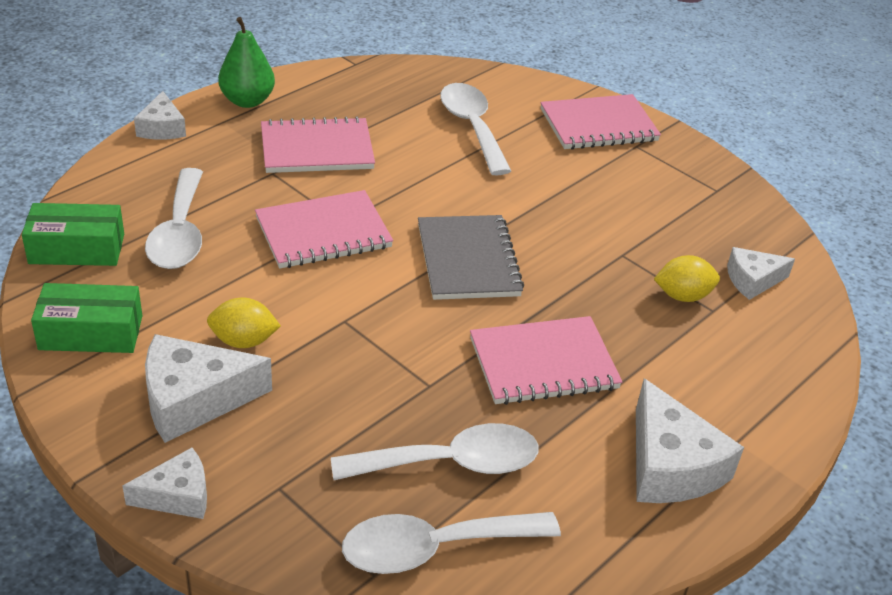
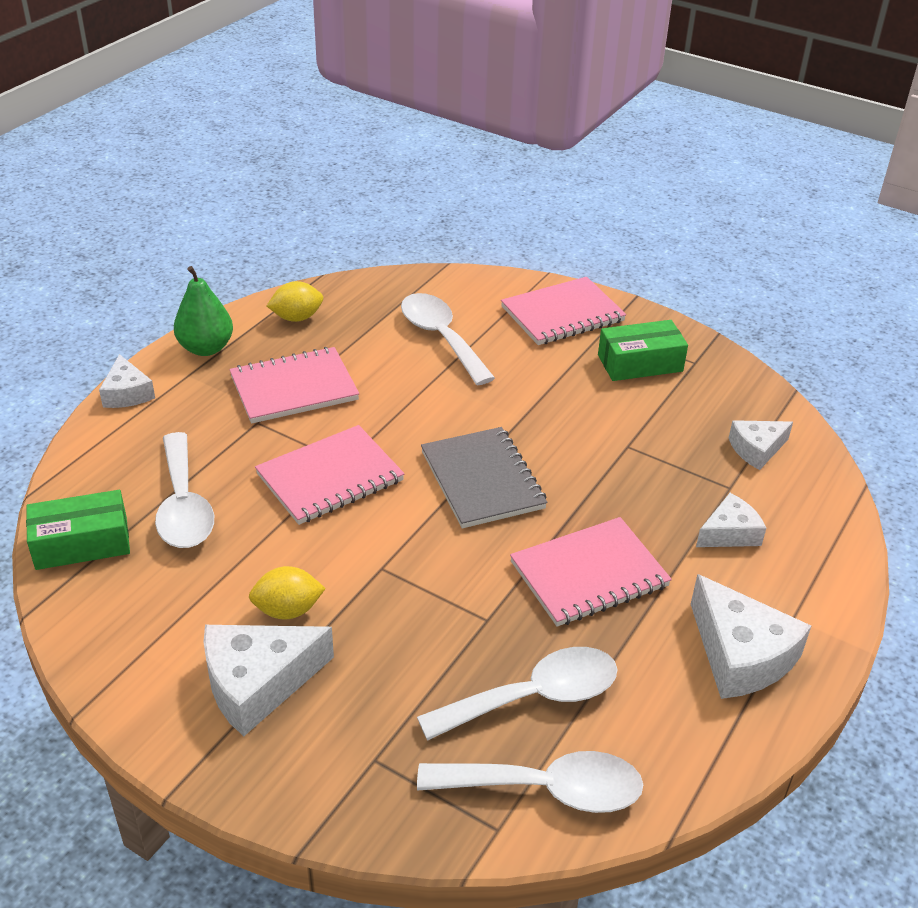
camera: 10 degrees left, 0 degrees up
(91, 333) = (127, 632): green box -> green box (640, 363)
(177, 495) = (275, 790): white cheese -> white cheese (729, 533)
(434, 548) = (546, 789): white spoon -> white spoon turned 150 degrees counterclockwise
(682, 296) = (697, 478): yellow lemon -> yellow lemon (297, 318)

